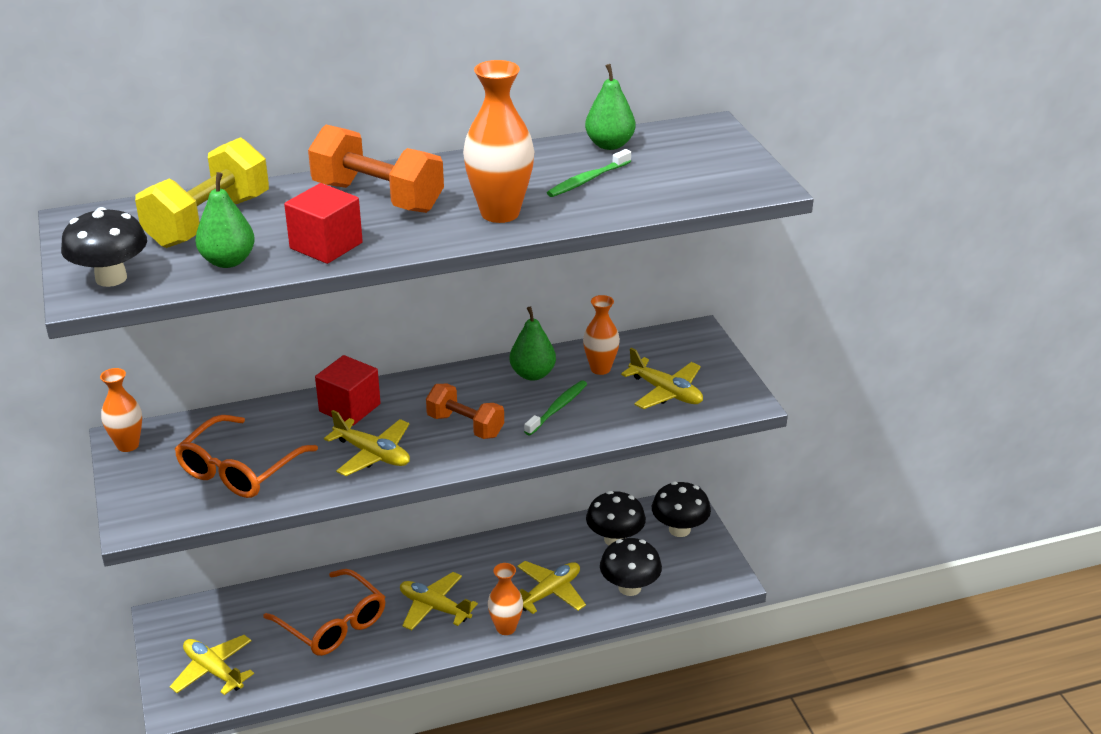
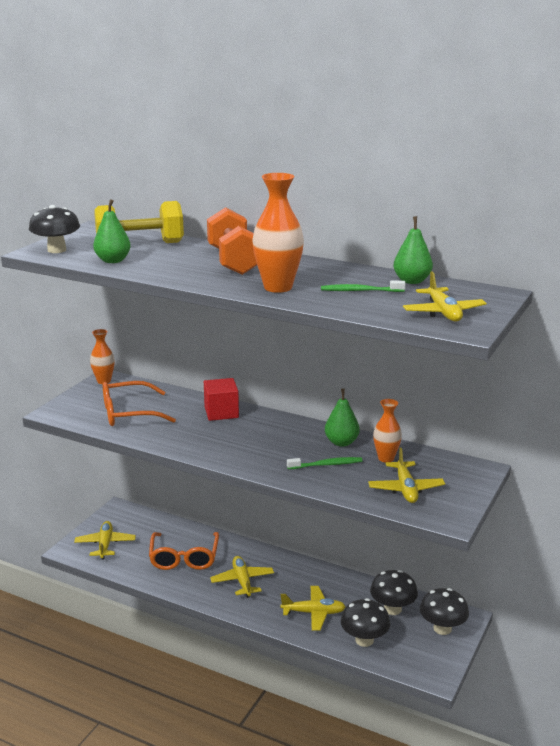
camera: 45 degrees right, 10 degrees down
(326, 245) = (166, 270): red cube -> none
(372, 454) = (196, 437): yellow plane -> yellow plane (443, 312)
(465, 426) = (263, 448): orange dumbbell -> none
(506, 628) = (264, 615): orange vase -> none

